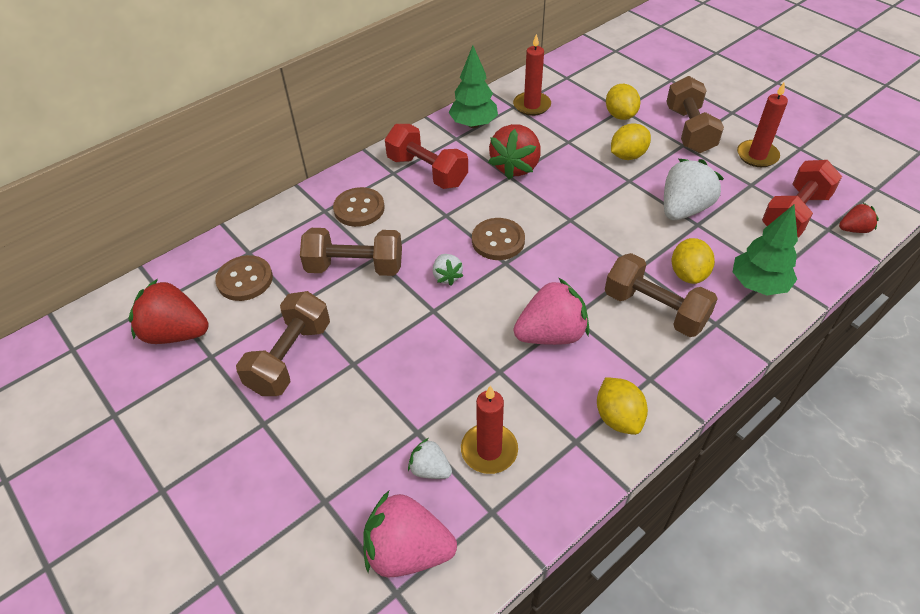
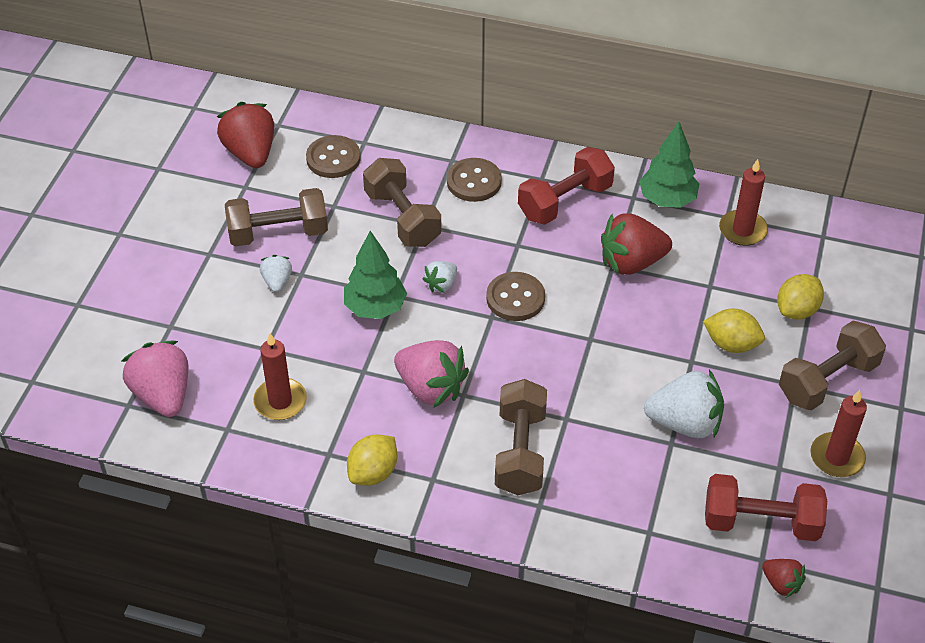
camera: 55 degrees right, 0 degrees up
(427, 171) = (565, 201): red dumbbell -> red dumbbell turned 45 degrees clockwise
(430, 469) = (238, 373): white strawberry -> white strawberry (277, 282)
(688, 274) = (589, 460): yellow lemon -> none
(758, 285) = (620, 523): green tree -> green tree (375, 308)

